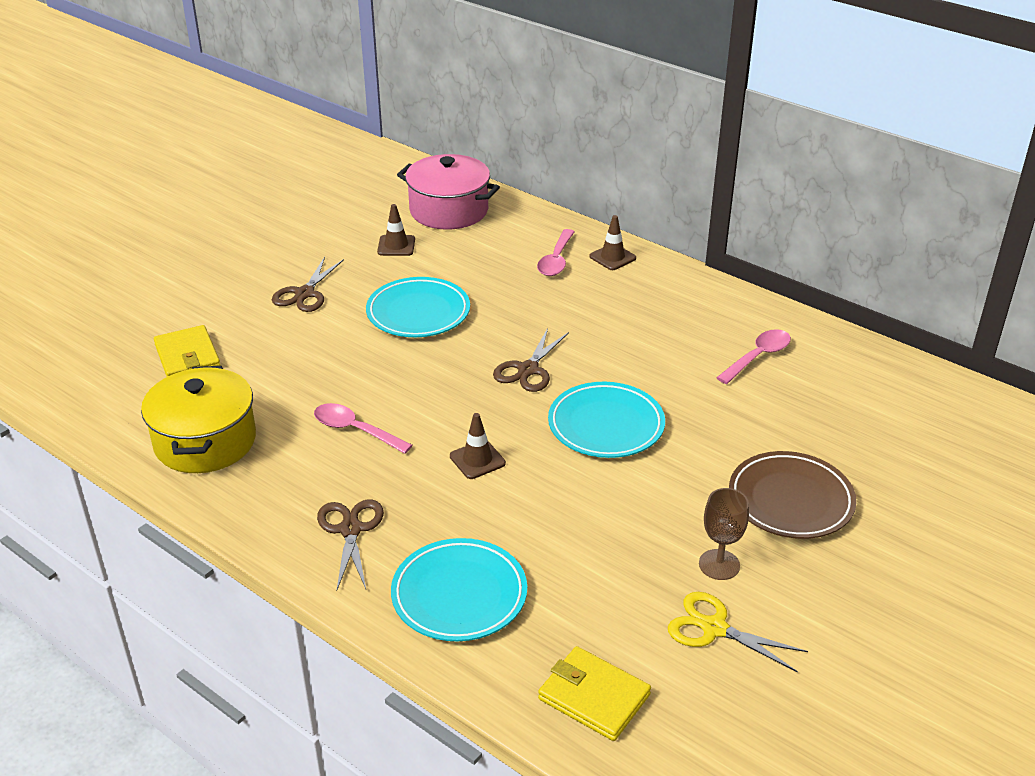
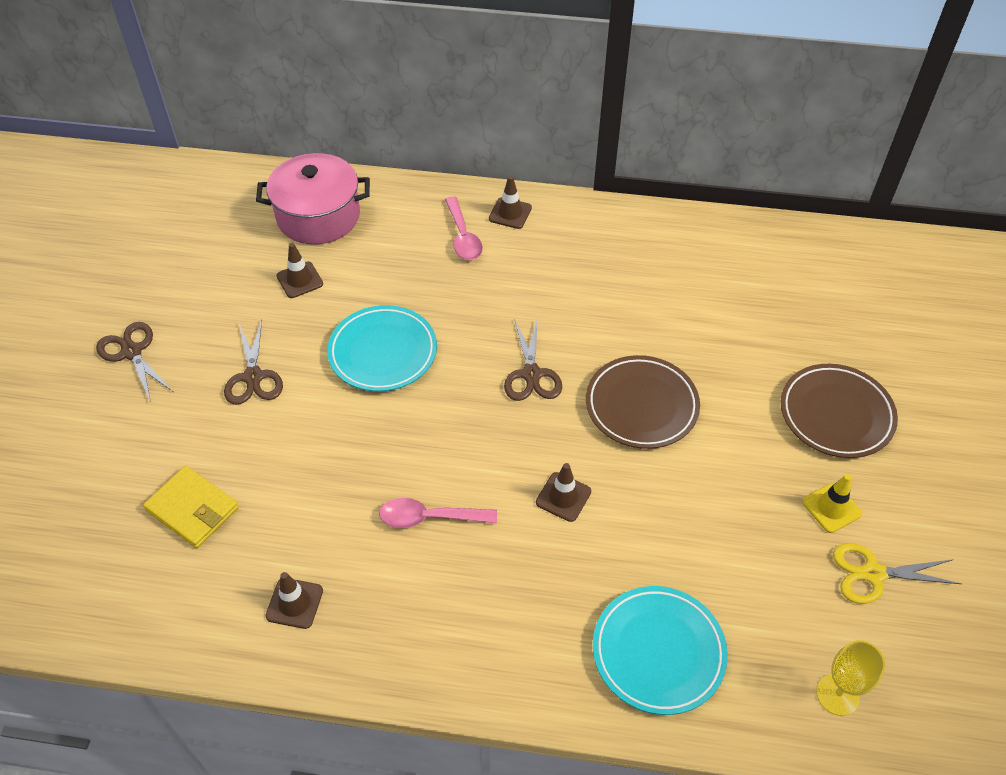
camera: 30 degrees left, 15 degrees up
(205, 441) = (294, 603): yellow pot -> brown traffic cone
(350, 530) = (512, 633): brown scissors -> brown scissors (132, 352)
(594, 697) = (837, 694): yellow wallet -> yellow goblet
(606, 425) = (641, 405): turquoise plate -> brown plate
(719, 565) = (831, 508): brown goblet -> yellow traffic cone
(758, 357) = (707, 274): pink spoon -> none

